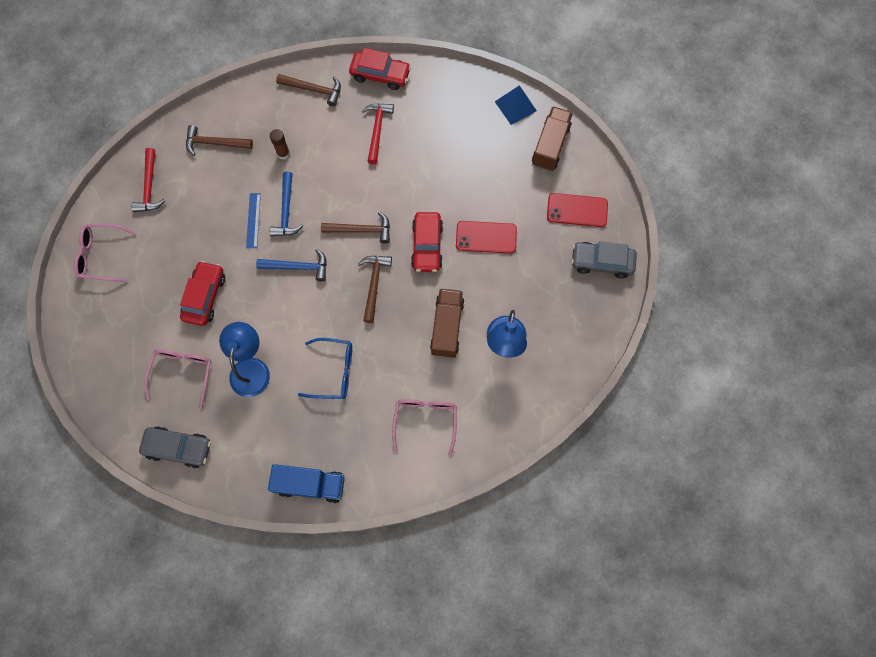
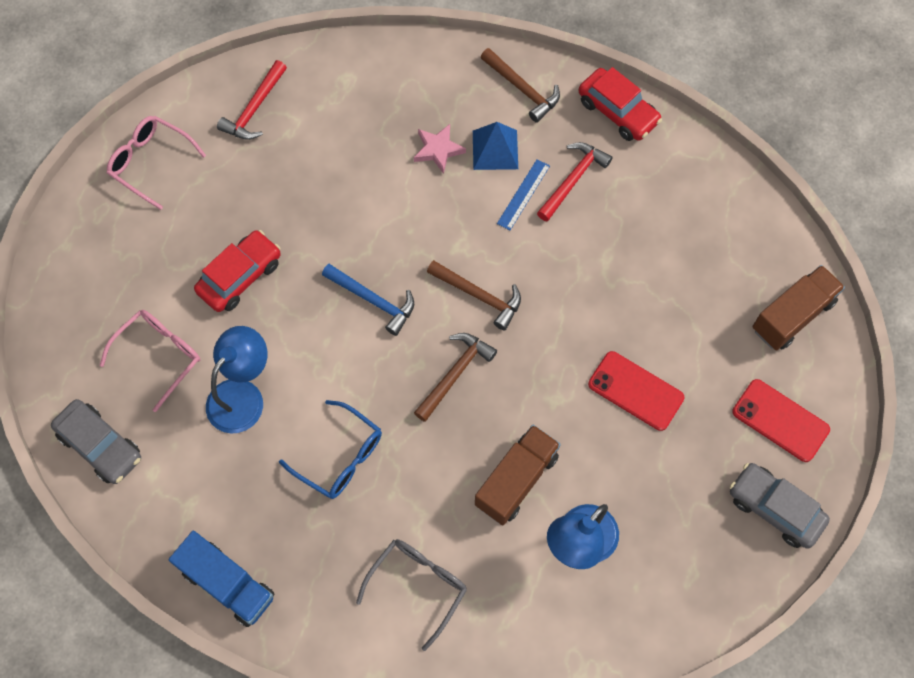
camera: 30 degrees right, 5 degrees down
(215, 143) = (362, 95): brown hammer -> none
(253, 220) = (353, 213): blue ruler -> blue ruler (523, 194)
(283, 154) = (438, 150): brown glue stick -> pink star
(286, 211) = (400, 223): blue hammer -> none
(425, 420) = (418, 586): pink glasses -> grey glasses
(427, 246) = (552, 361): red car -> none
(515, 106) = (774, 239): blue pyramid -> blue pyramid (495, 149)

